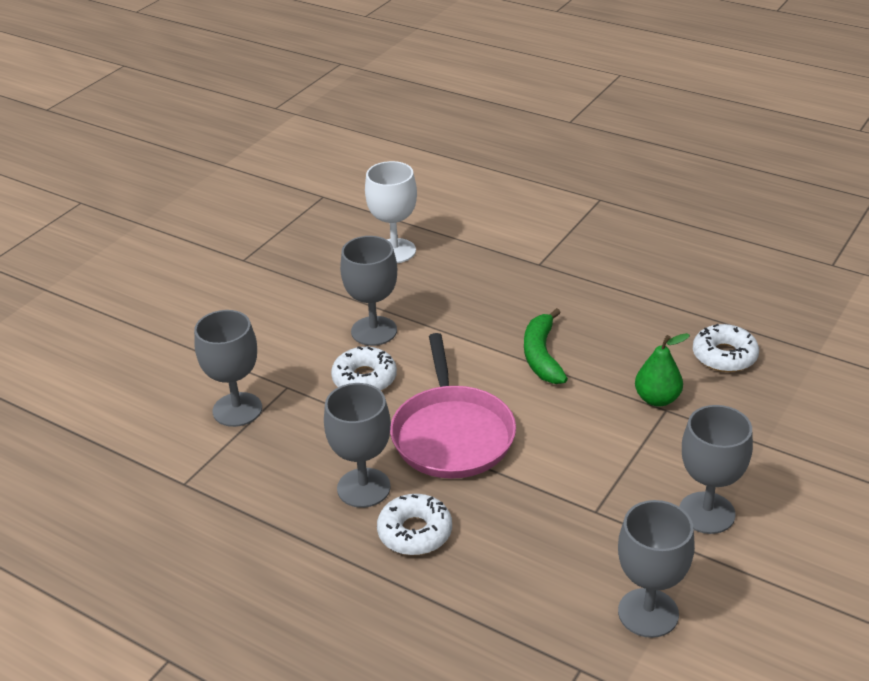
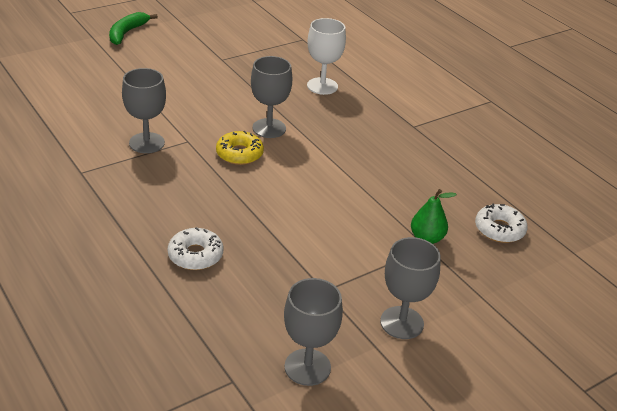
camera: 20 degrees right, 0 degrees up
(363, 488) = (185, 217): grey goblet -> none
(364, 379) = (239, 154): white donut -> yellow donut
(452, 434) = (268, 207): pink pan -> none
(542, 356) = (368, 182): green banana -> green banana (127, 33)

